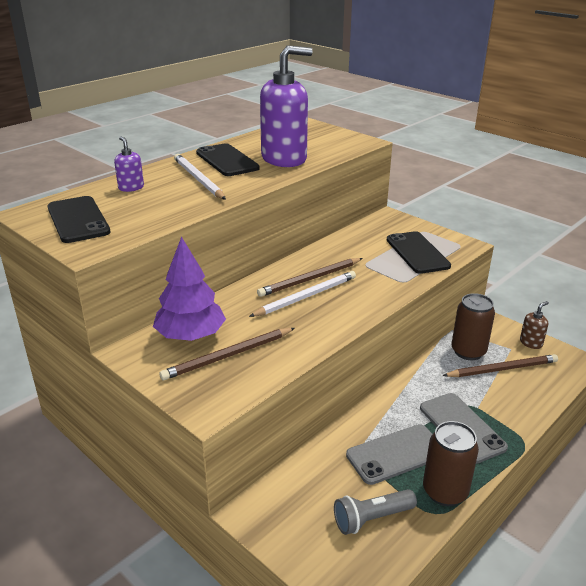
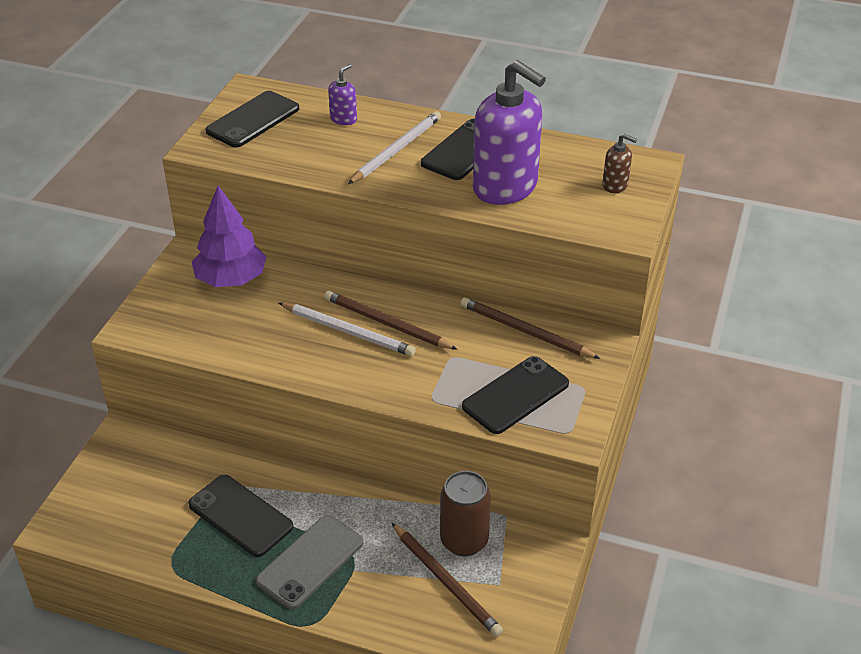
camera: 65 degrees right, 10 degrees up
(228, 356) = (211, 314): brown pencil -> brown pencil (525, 331)
(372, 519) = (145, 519): grey flashlight -> none
(396, 454) = (240, 516): grey phone -> black phone
(445, 492) = (203, 567): brown can -> none
(531, 343) = (527, 604): brown soap dispenser -> brown soap dispenser (615, 185)

